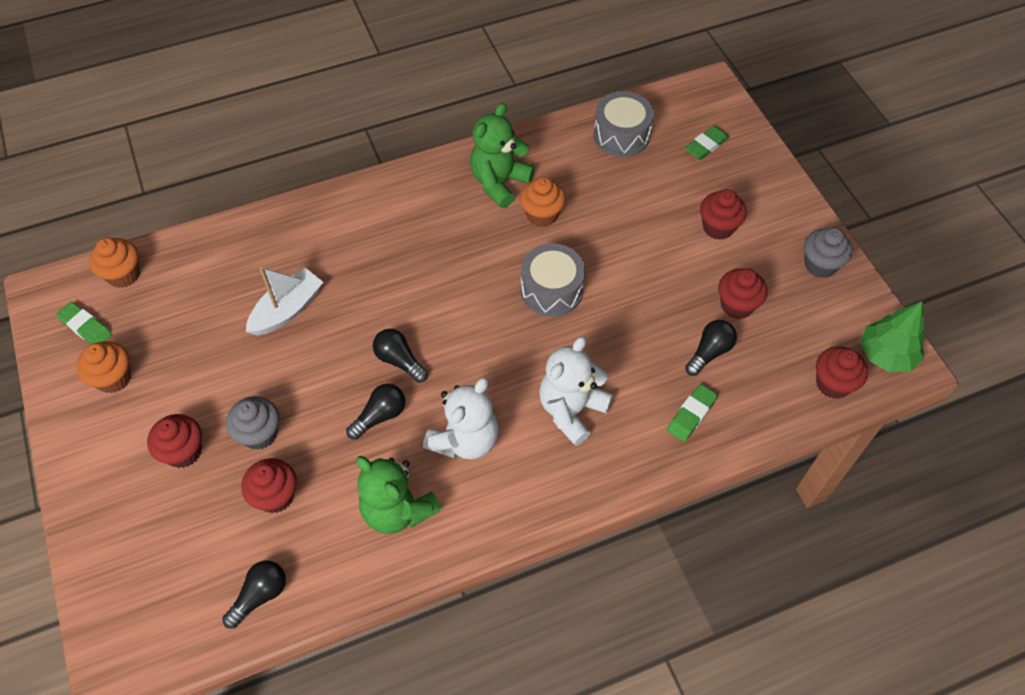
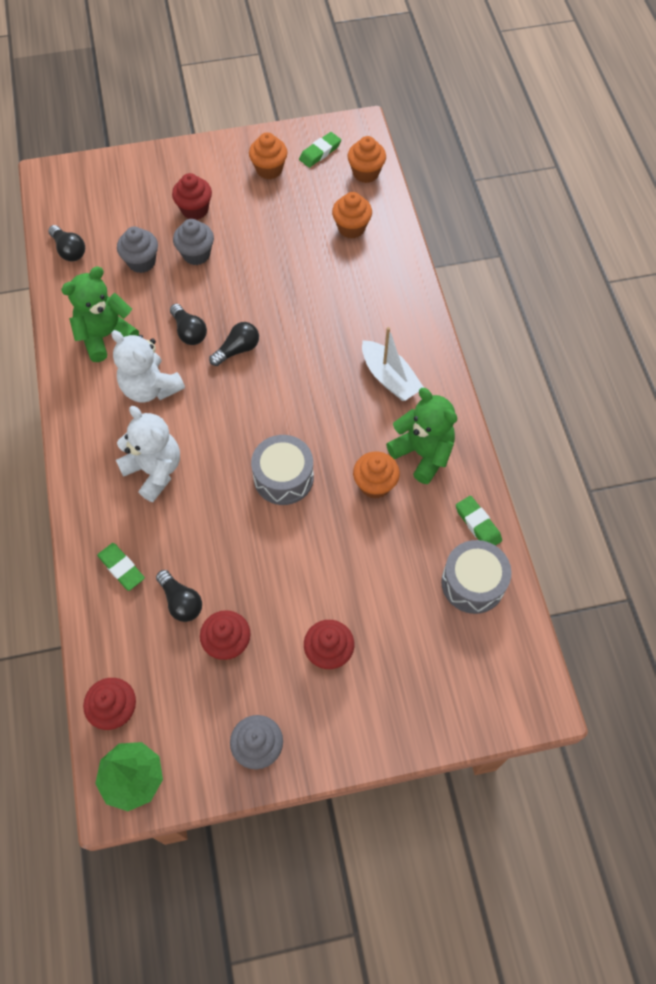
camera: 100 degrees right, 5 degrees up
(212, 277) = (351, 228): none -> orange cupcake
(275, 496) = (141, 262): red cupcake -> grey cupcake
(287, 310) = (307, 276): white boat -> white boat (389, 378)
(706, 145) = (447, 671): green eraser -> green eraser (478, 524)

